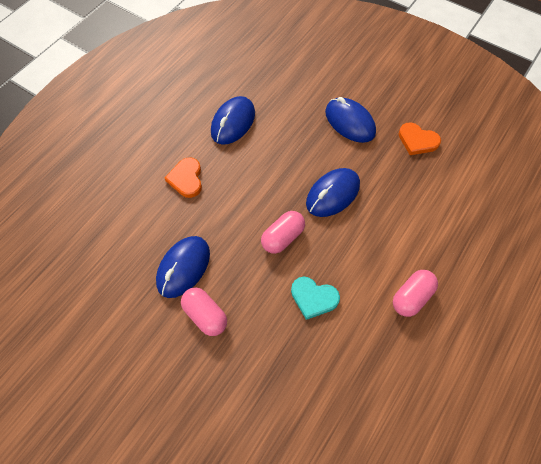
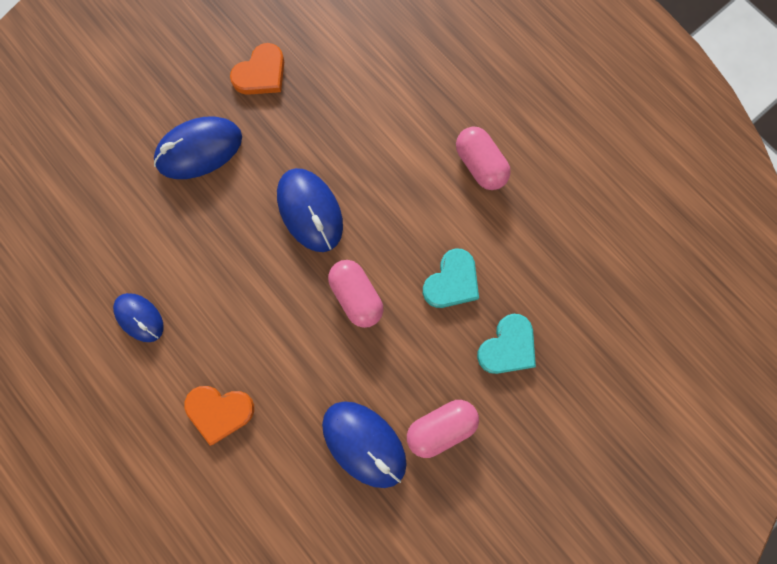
camera: 75 degrees left, 15 degrees up
(233, 122) = (140, 317): blue mouse -> blue mouse, size x0.62
(276, 350) = (507, 347): none -> turquoise heart

